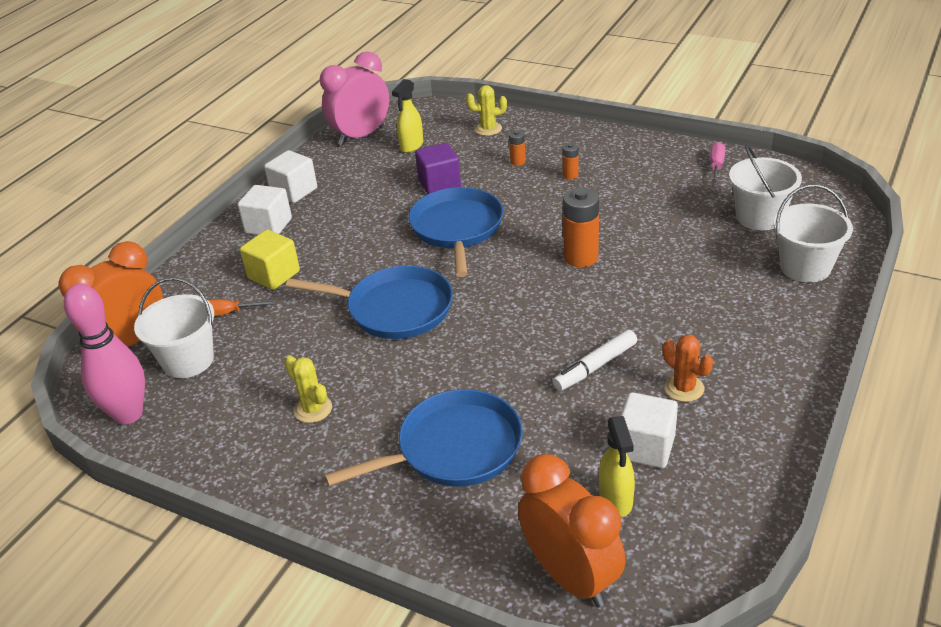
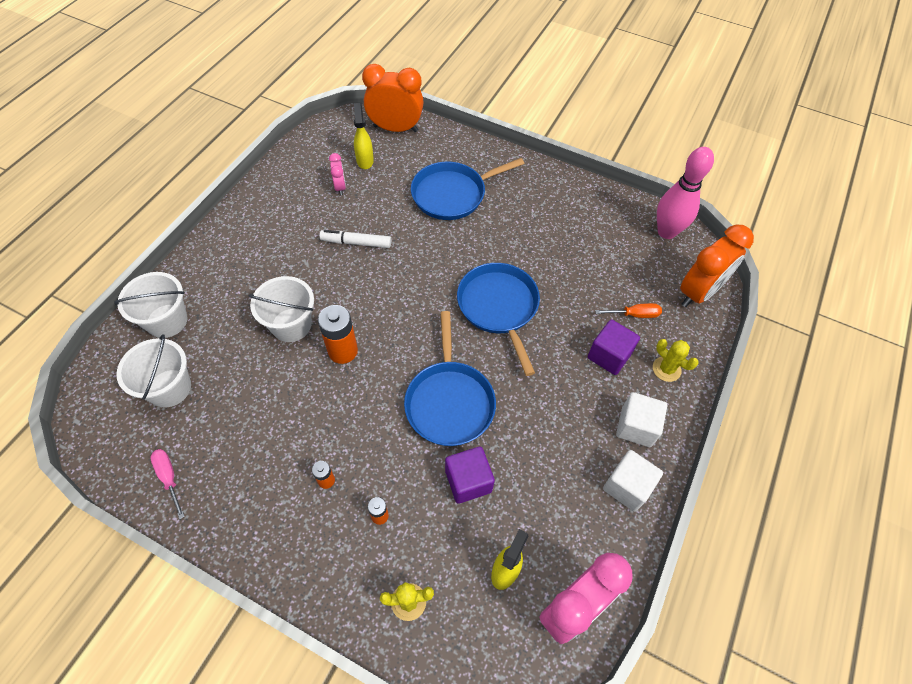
camera: 175 degrees right, 20 degrees up
(188, 360) = (645, 271): white bucket -> white bucket (291, 325)
(274, 275) = (609, 355): yellow cube -> purple cube
(313, 409) = (544, 226): yellow cactus -> yellow cactus (666, 369)
(395, 309) = (499, 307): blue pan -> blue pan turned 60 degrees clockwise
(571, 576) = (395, 128): orange clock -> orange clock turned 135 degrees clockwise
(595, 367) = (356, 243): white marker -> white marker turned 135 degrees counterclockwise
(645, 447) = (340, 187): white cube -> pink clock
(684, 388) = (304, 222): orange cactus -> none
(716, 166) = (169, 478): pink screwdriver -> pink screwdriver turned 135 degrees clockwise

